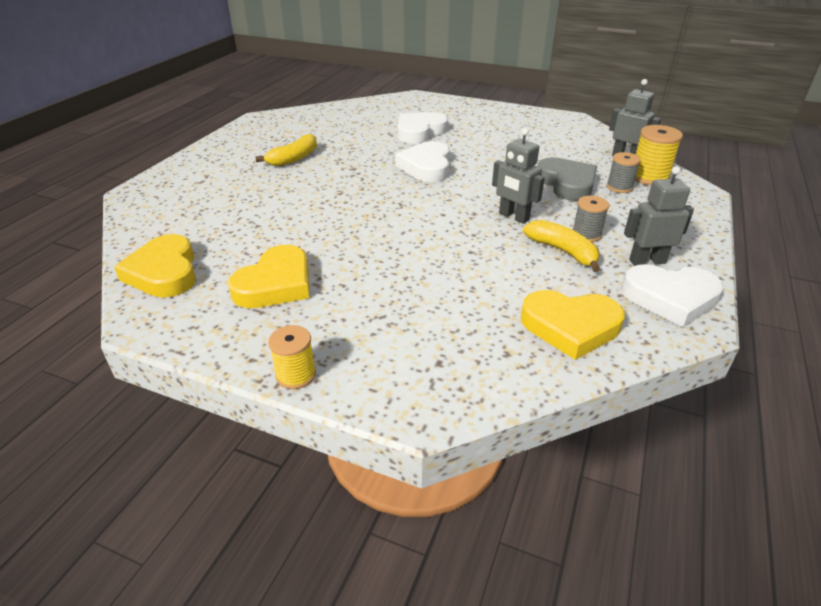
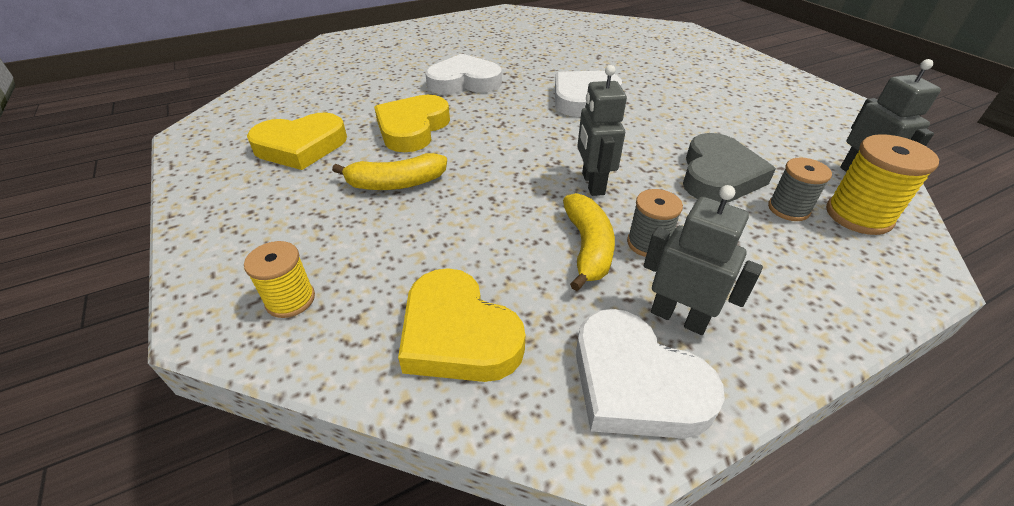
camera: 40 degrees right, 5 degrees up
(164, 272) = (257, 103): yellow heart -> yellow heart (412, 128)
(294, 158) = (479, 51): yellow banana -> yellow banana (396, 183)
(296, 375) = (192, 226): yellow spool -> yellow spool (290, 300)
(419, 132) = (630, 63): white heart -> white heart (464, 82)

